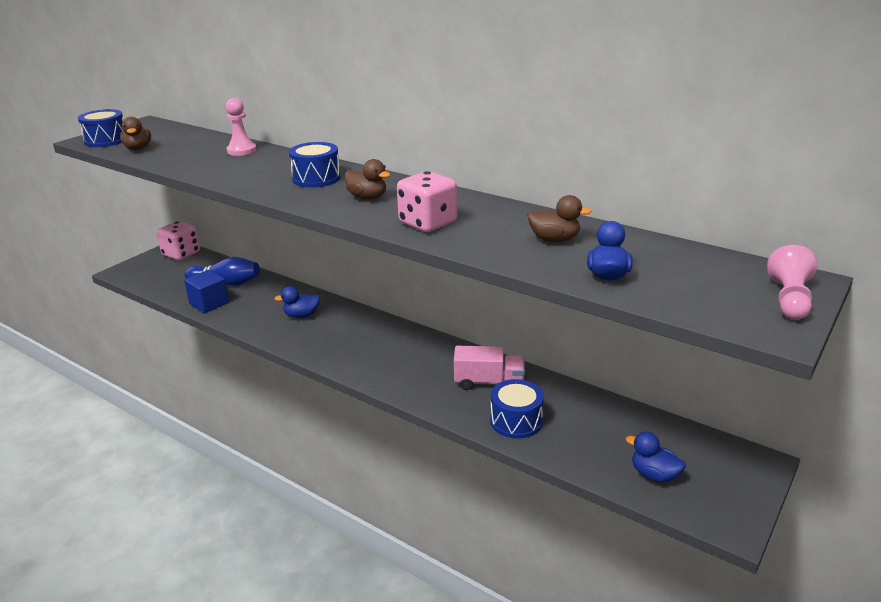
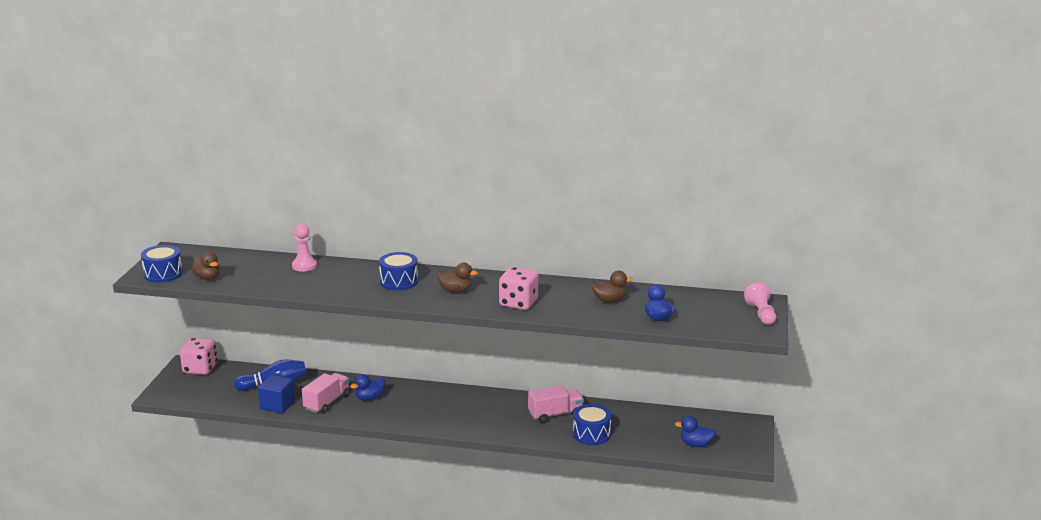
camera: 25 degrees left, 5 degrees down
(256, 311) = (327, 402): none -> pink truck

